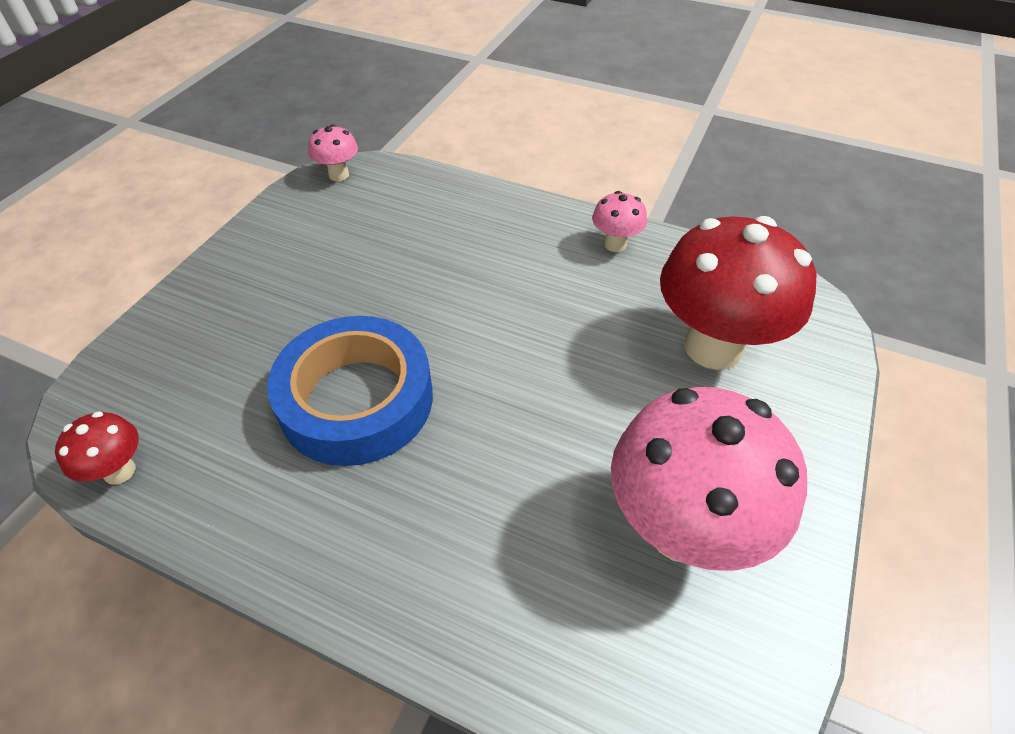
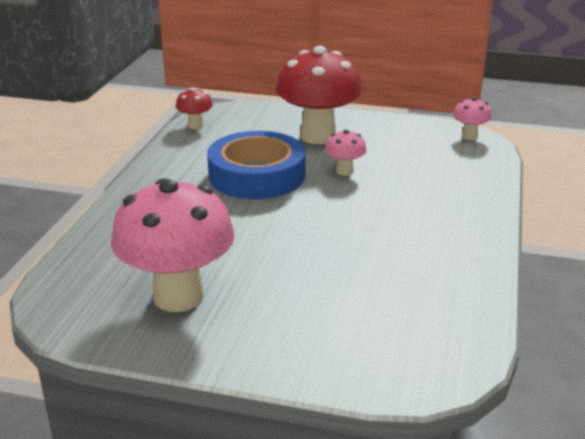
camera: 80 degrees right, 20 degrees down
(615, 244) = (464, 259): pink mushroom -> pink mushroom (344, 171)
(713, 347) = (356, 312): red mushroom -> red mushroom (318, 136)

